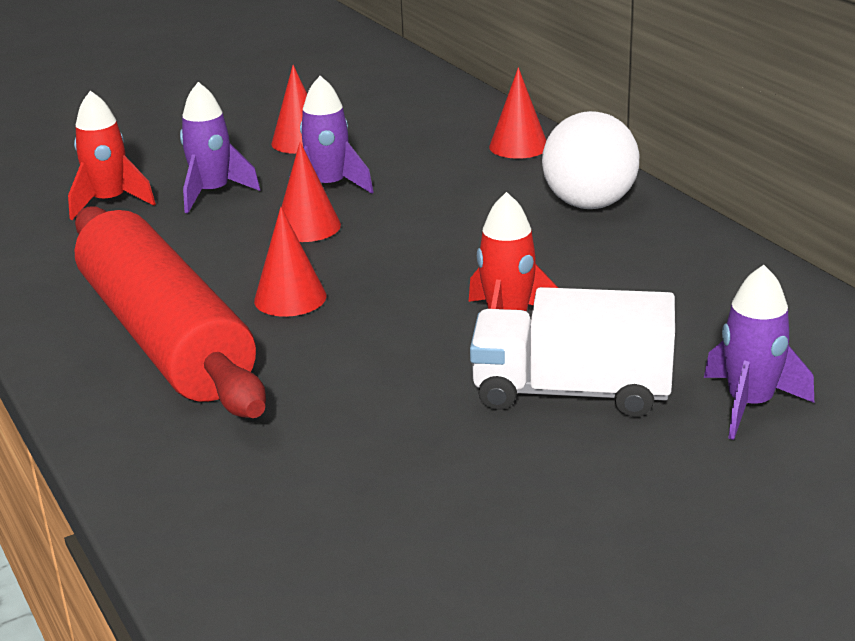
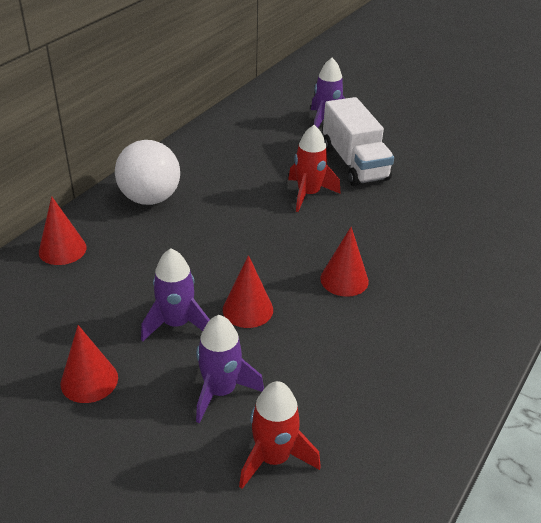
camera: 120 degrees left, 10 degrees up
(166, 337) = (427, 314): red rolling pin -> none

